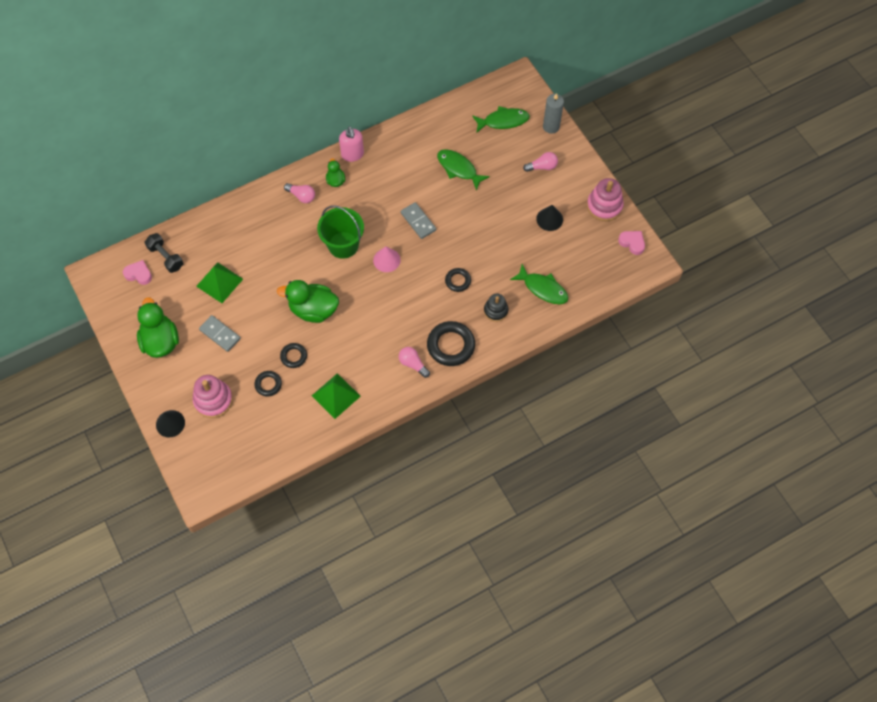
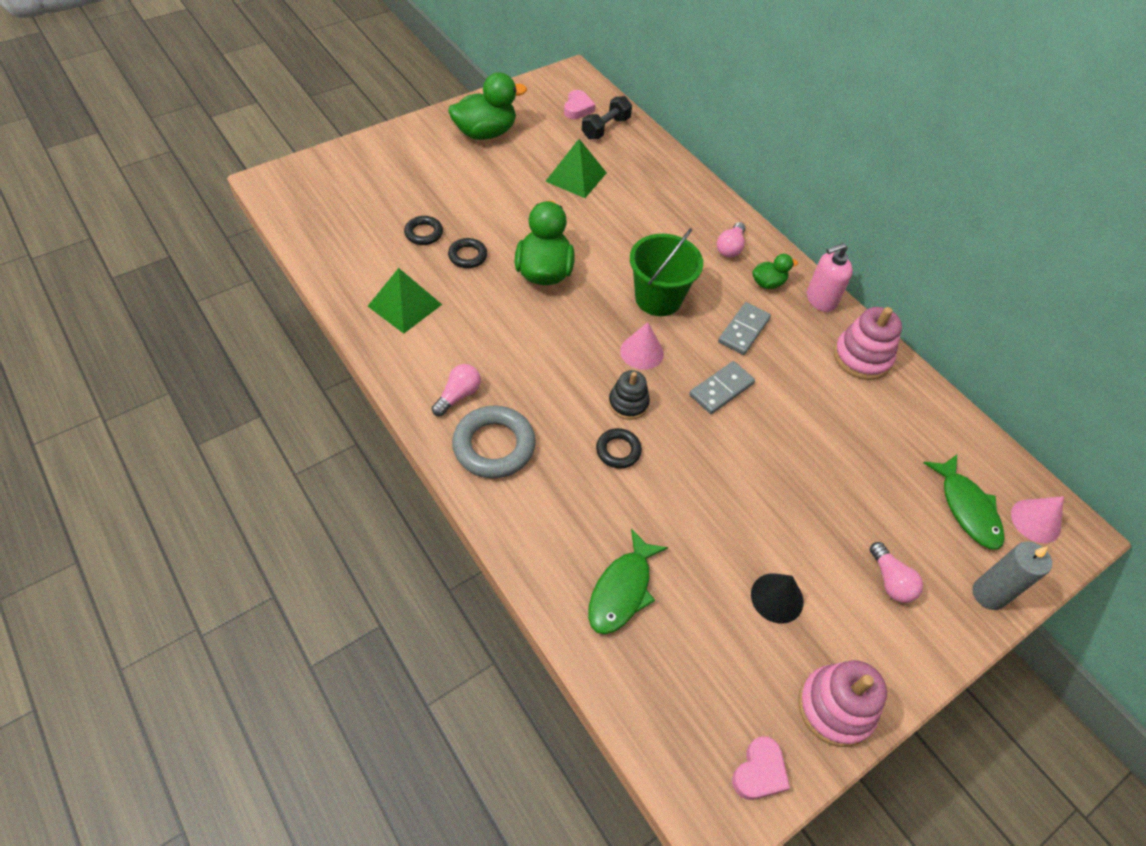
camera: 80 degrees right, 10 degrees down
(170, 423) = (370, 149): black cone -> none
(213, 400) = (401, 184): pink stacking toy -> pink stacking toy (862, 357)
(220, 334) = (498, 182): grey domino -> grey domino (743, 330)
(451, 345) = (494, 446): black ring -> grey ring
(459, 169) = (841, 442): green fish -> none
(495, 311) = (567, 511): black stacking toy -> black stacking toy (628, 403)
(512, 93) = (1035, 521): none -> pink cone

